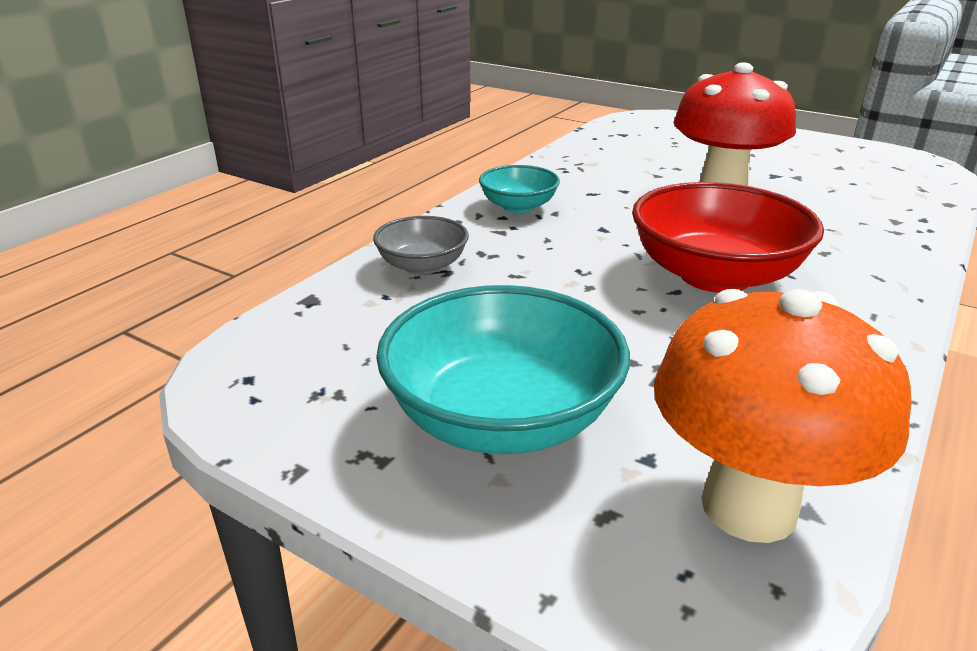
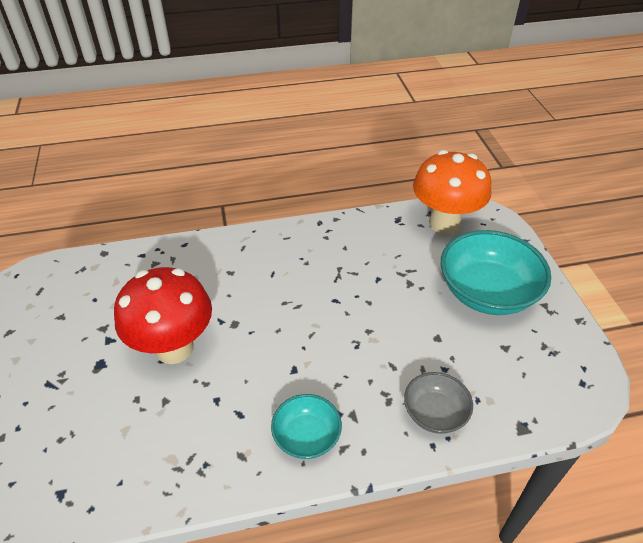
camera: 135 degrees left, 15 degrees up
(715, 275) = (303, 295): red bowl -> none

